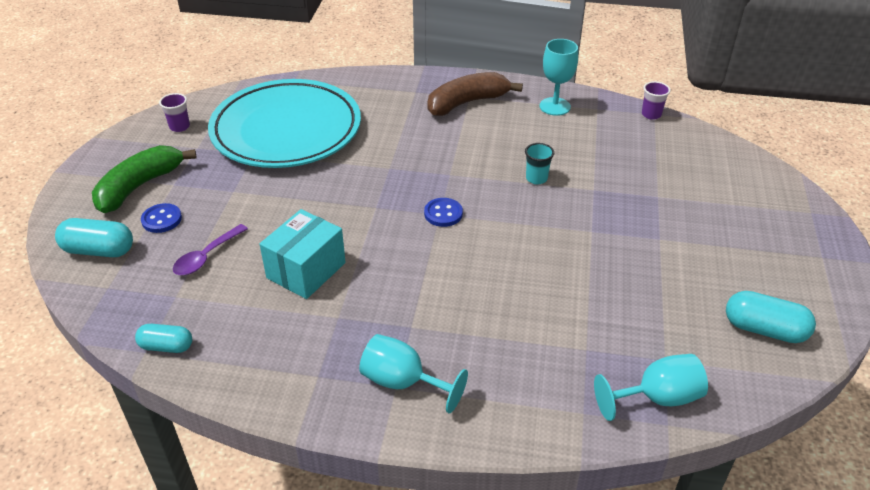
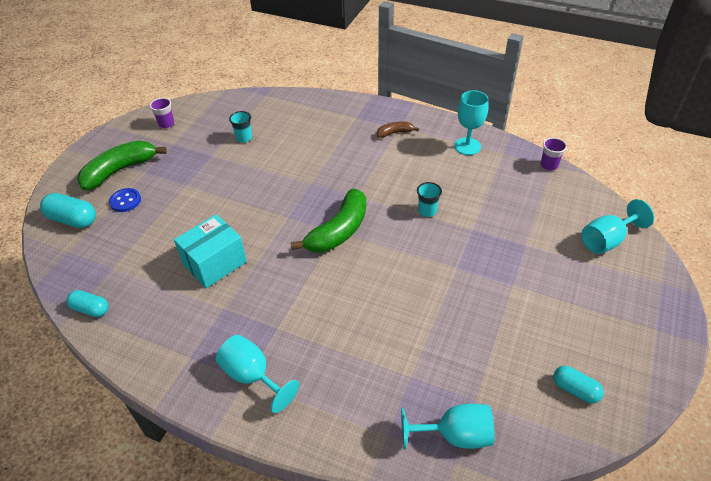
camera: 15 degrees right, 5 degrees up
(206, 256) = (146, 238): purple spoon -> none
(286, 130) = (244, 138): turquoise plate -> turquoise cup
(443, 213) = (339, 231): blue button -> green banana
(467, 103) = (395, 133): brown banana -> brown banana, size x0.50
(740, 180) = (607, 240): none -> turquoise goblet
(764, 329) = (575, 390): turquoise capsule -> turquoise capsule, size x0.66

